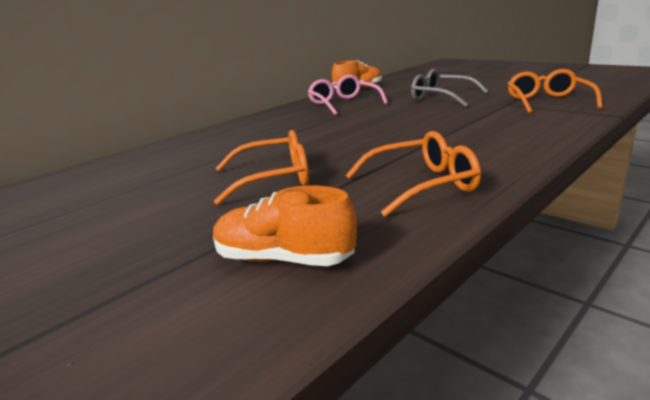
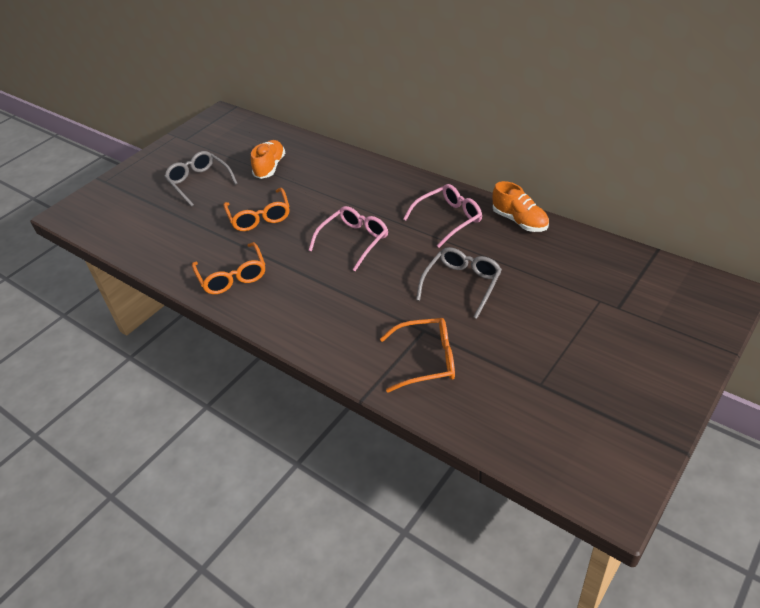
camera: 85 degrees right, 20 degrees up
(100, 241) = (199, 182): none -> grey glasses
(284, 259) = (165, 239): orange shoe -> orange shoe (270, 167)
(362, 130) = (354, 241): none -> pink glasses

